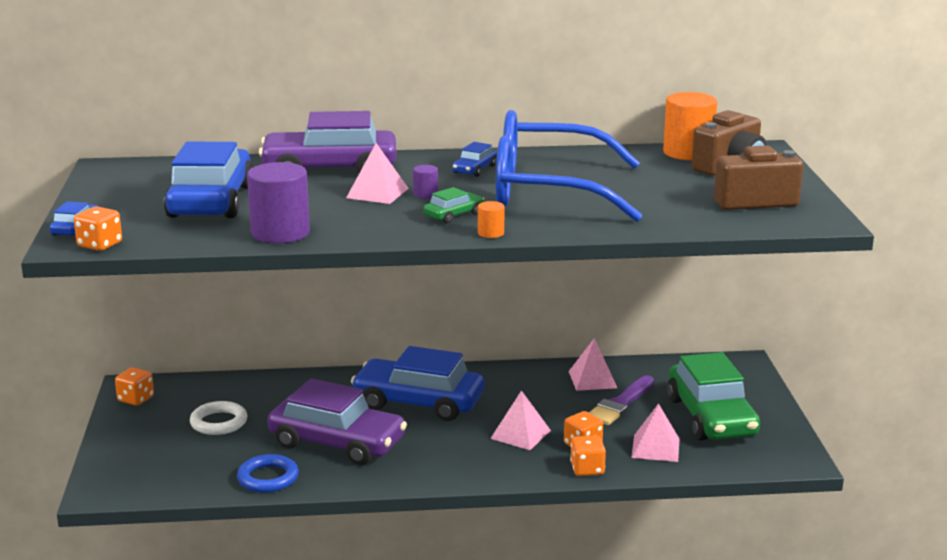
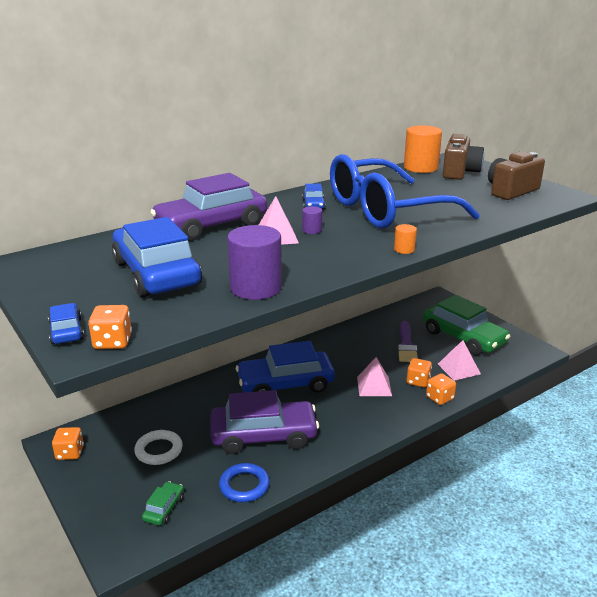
camera: 30 degrees left, 5 degrees up
(454, 215) = (357, 241): green car -> green car (164, 508)
(592, 379) = (372, 333): pink pyramid -> none

